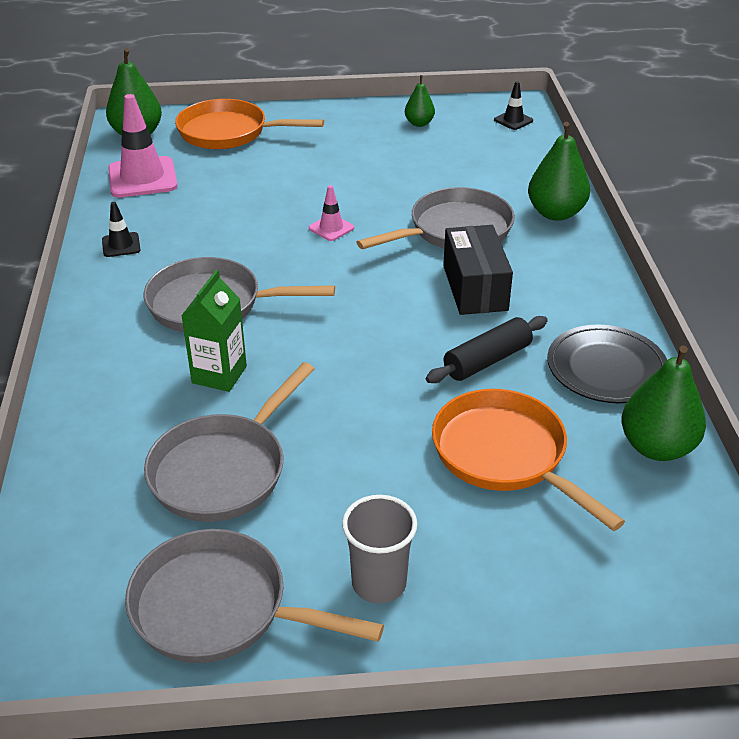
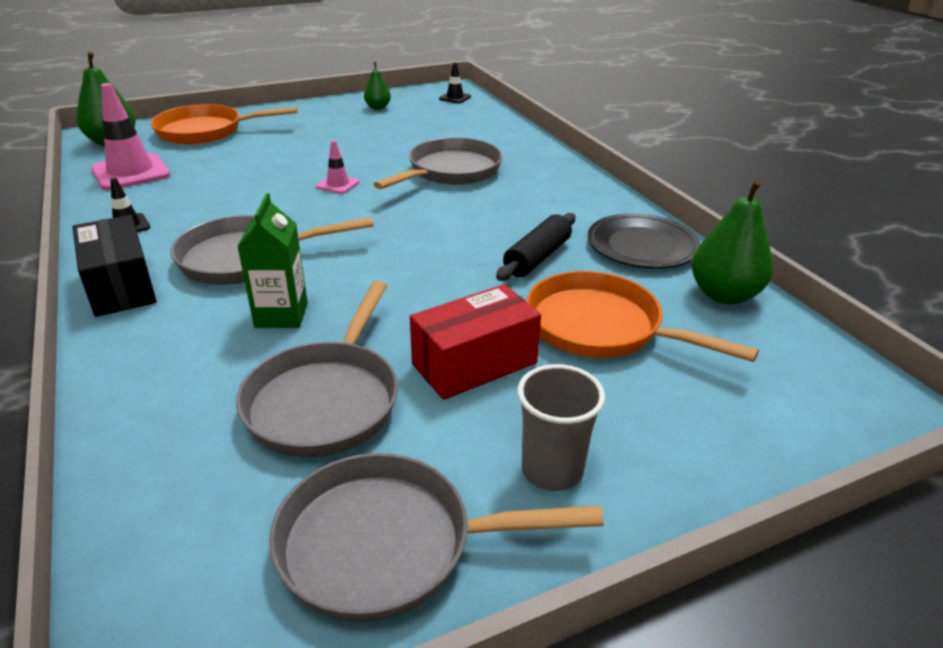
camera: 20 degrees left, 5 degrees down
(365, 465) = (474, 363): none -> red box
(475, 288) = (493, 208): black box -> black box (121, 286)
(555, 213) = (527, 150): green pear -> none

